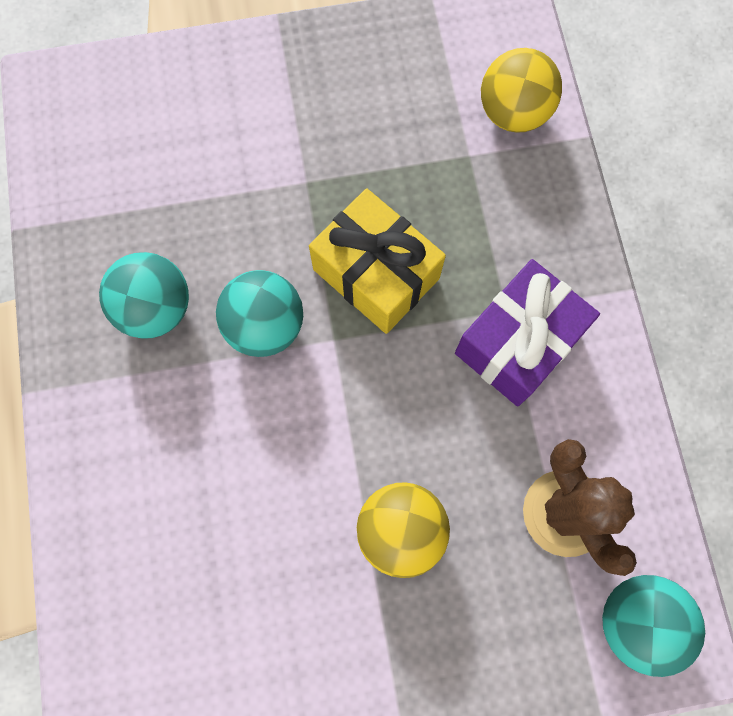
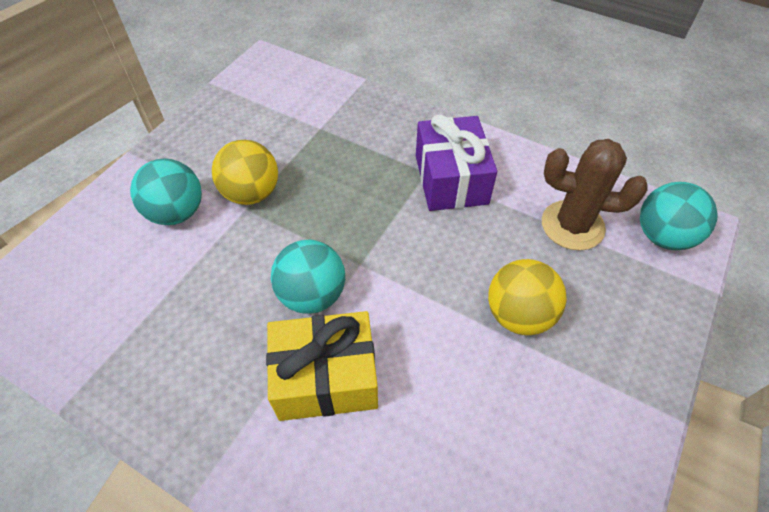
camera: 50 degrees left, 20 degrees down
(156, 309) = (230, 352): turquoise ball -> turquoise ball (177, 213)
(376, 274) = (341, 214): yellow gift -> yellow gift (326, 378)
(513, 113) = (318, 96): yellow ball -> yellow ball (251, 193)

